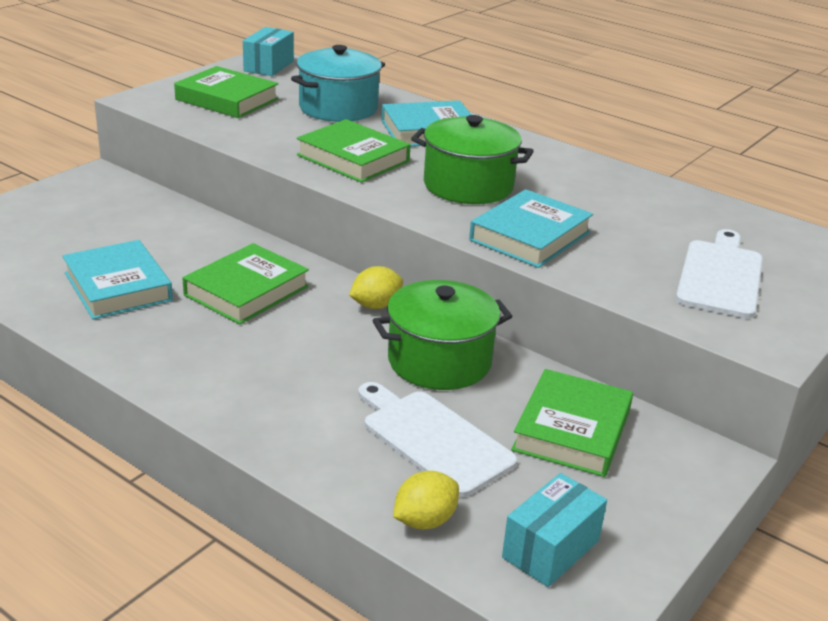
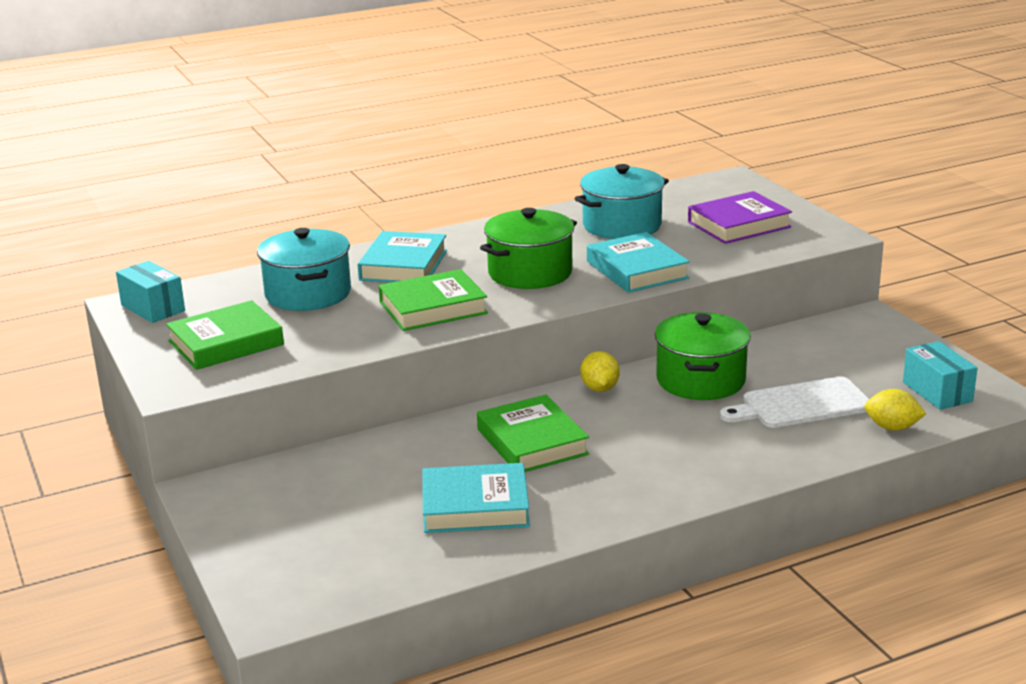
camera: 60 degrees left, 5 degrees down
(424, 521) = (892, 427): yellow lemon -> yellow lemon turned 60 degrees counterclockwise
(572, 430) = (815, 353): green book -> none
(634, 210) = (622, 225): none -> turquoise pot
(720, 276) = (739, 224): white cutting board -> purple book

